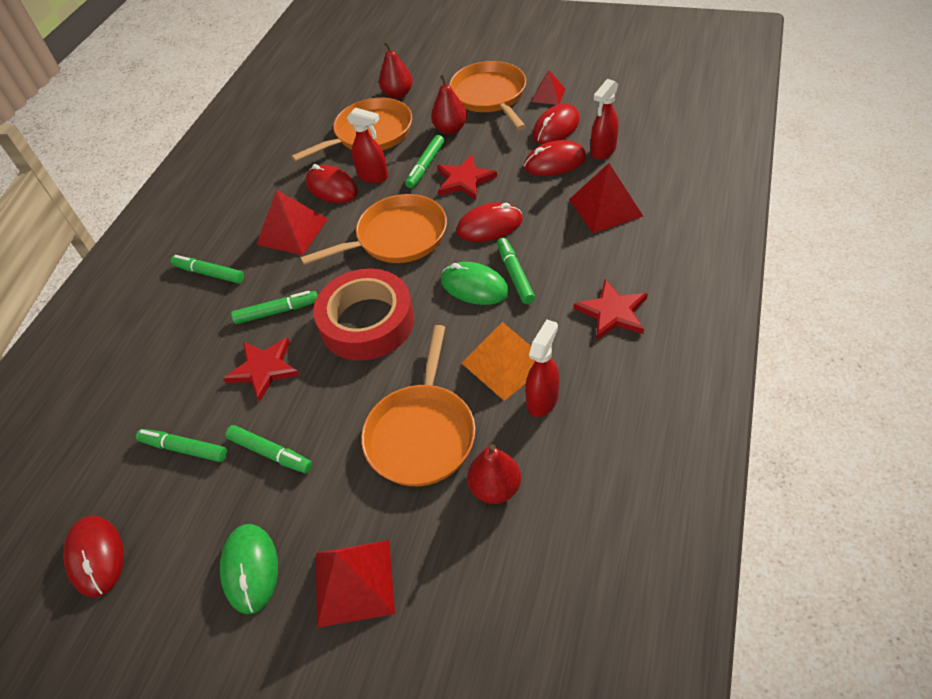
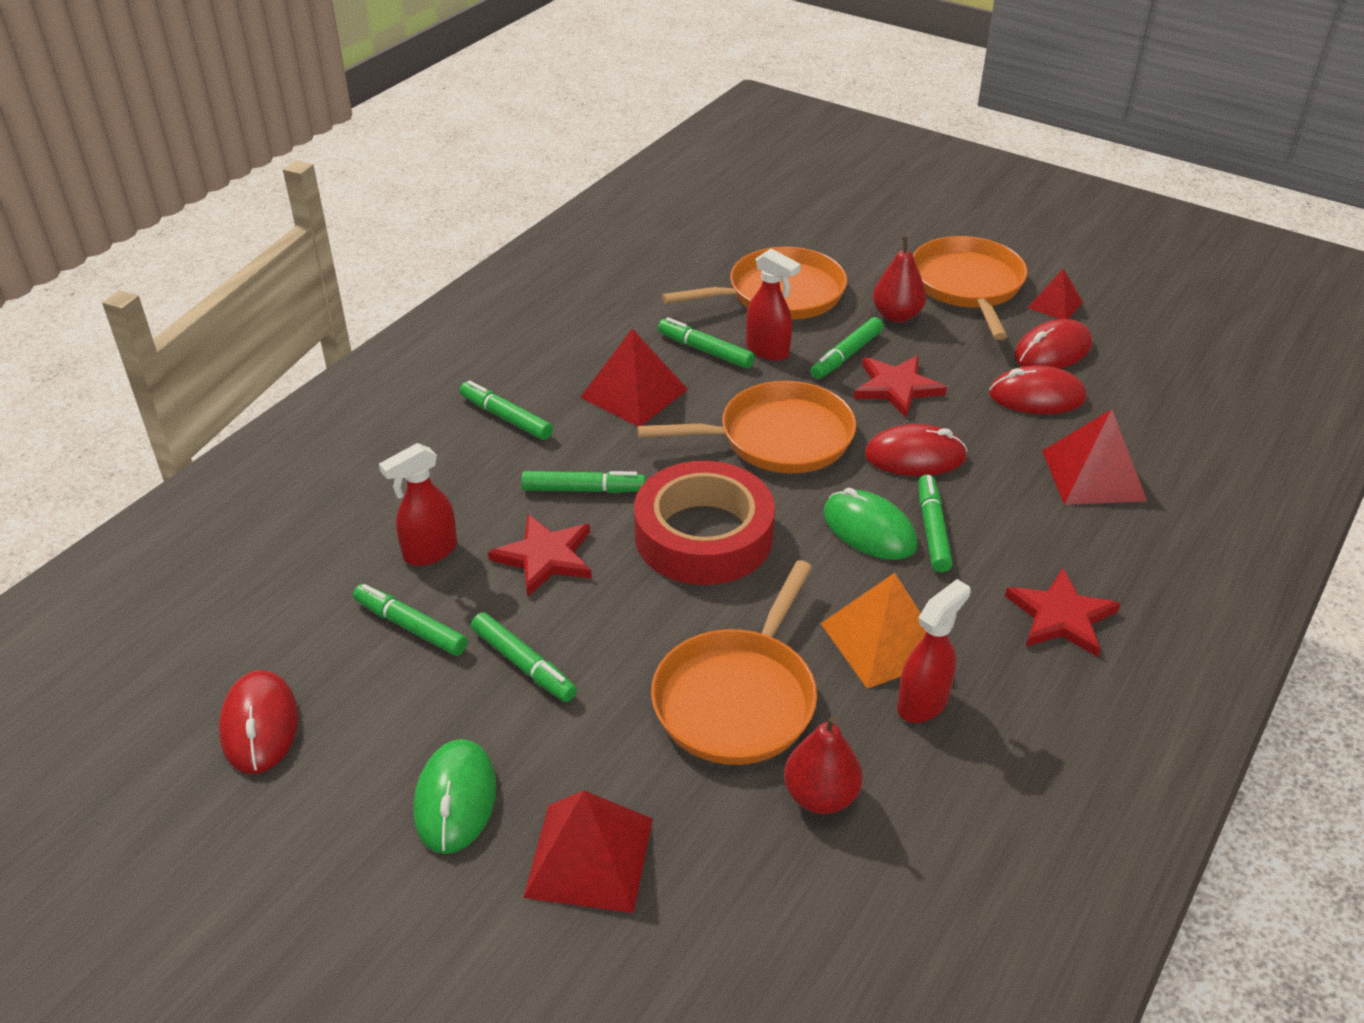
camera: 10 degrees right, 10 degrees down
(332, 187) = (705, 350): red mouse -> green marker
(398, 94) = (835, 251): red pear -> none
(603, 151) = (1113, 399): red spray bottle -> red spray bottle (429, 552)

